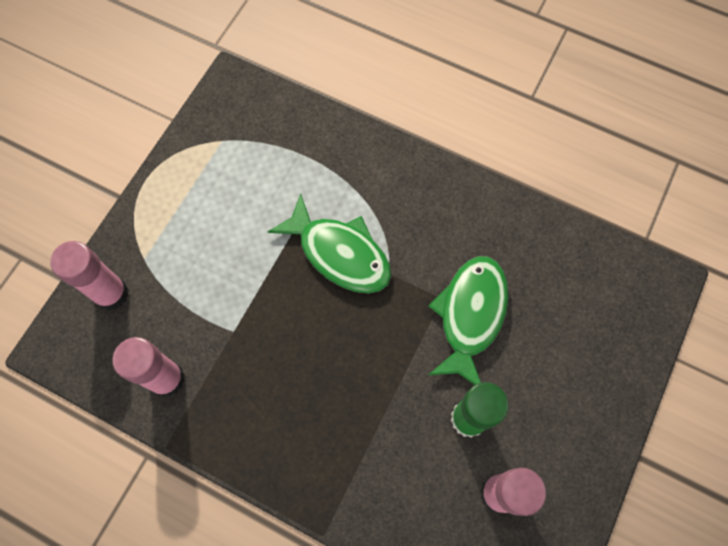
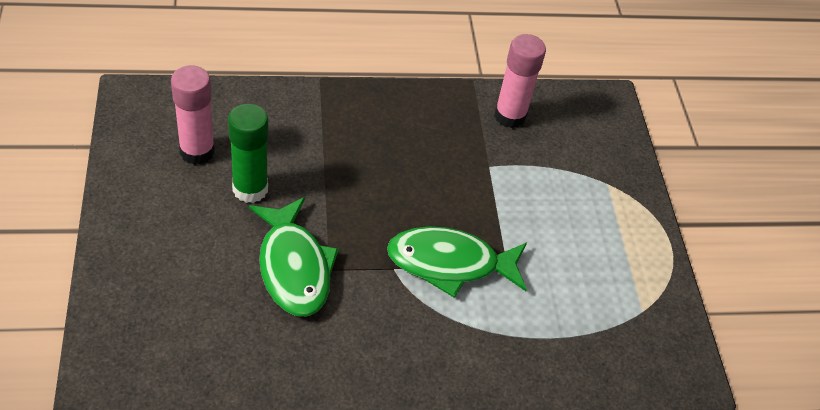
camera: 140 degrees right, 20 degrees down
(111, 293) = (605, 149): pink glue stick -> none

